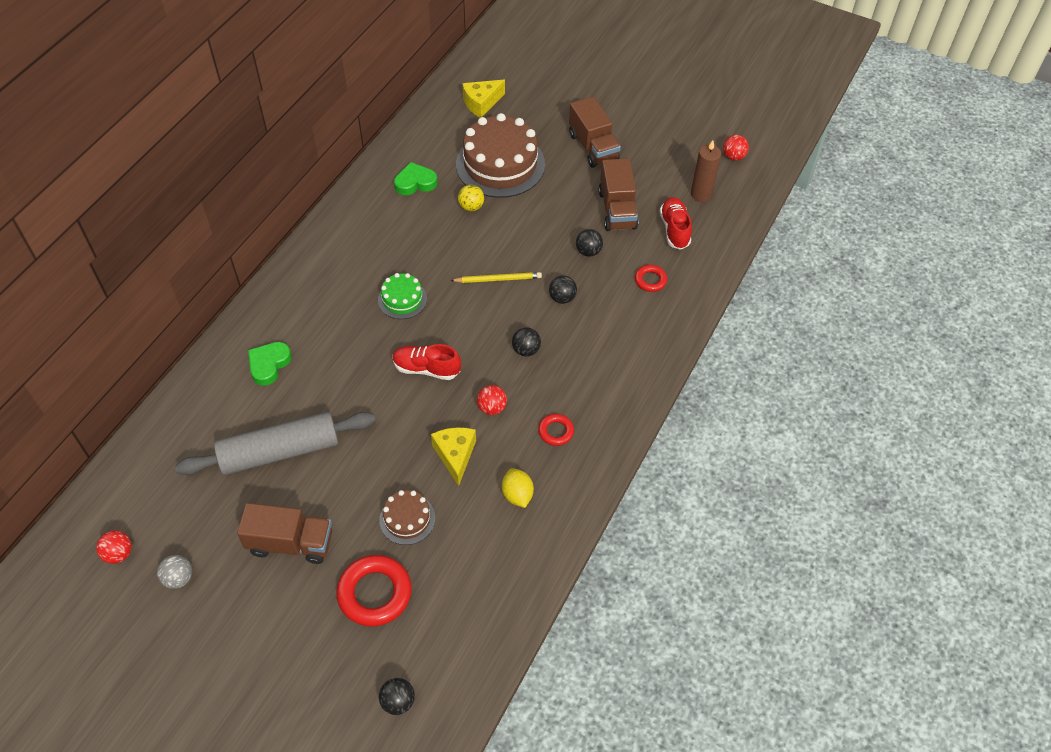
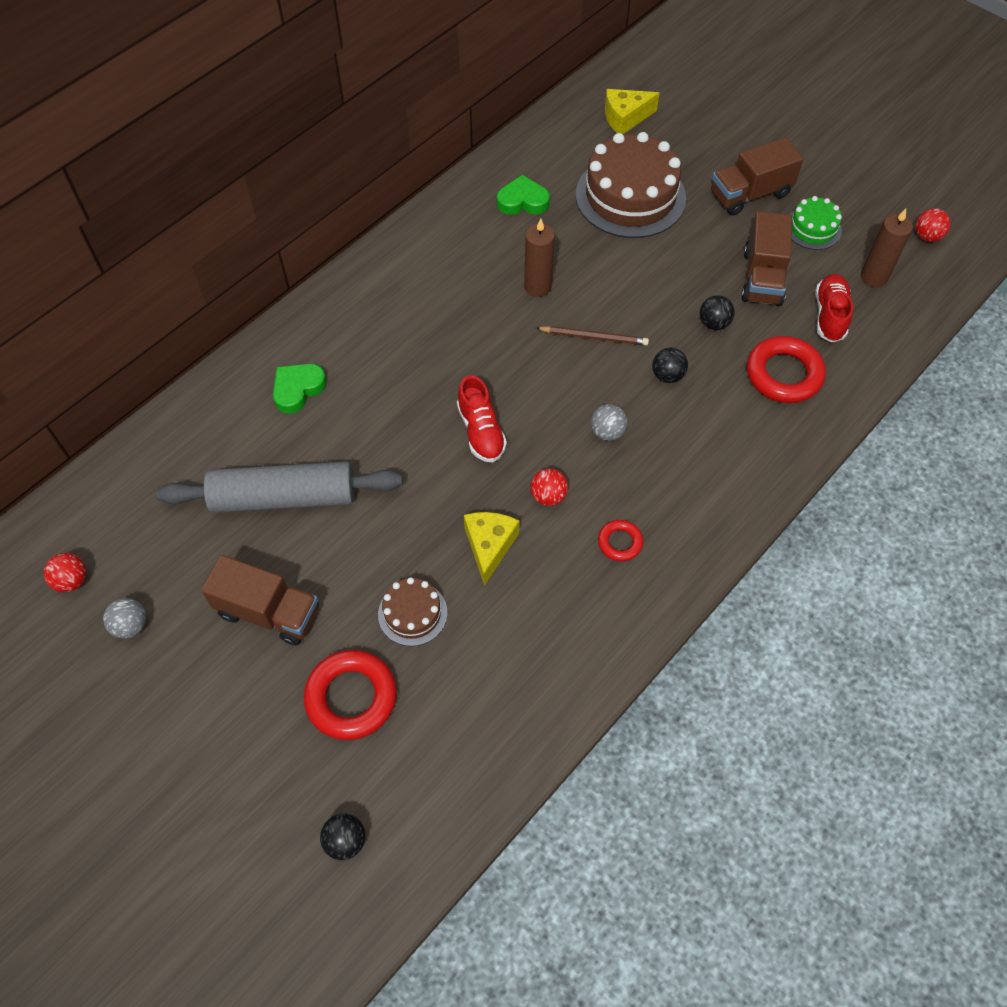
camera: 15 degrees right, 5 degrees up
(402, 299) = (473, 340): green cake -> green cake (813, 228)
(426, 369) = (481, 431): red shoe -> red shoe turned 135 degrees counterclockwise
(444, 248) = (537, 286): none -> brown candle
(471, 207) = (582, 242): yellow ball -> none
(498, 279) = (594, 337): yellow pencil -> brown pencil
(517, 495) = (553, 612): yellow lemon -> none
(526, 350) = (607, 432): black ball -> grey ball
(593, 147) = (750, 194): brown truck -> brown truck turned 75 degrees clockwise
(650, 280) = (784, 374): red ring -> red ring, size x1.88

